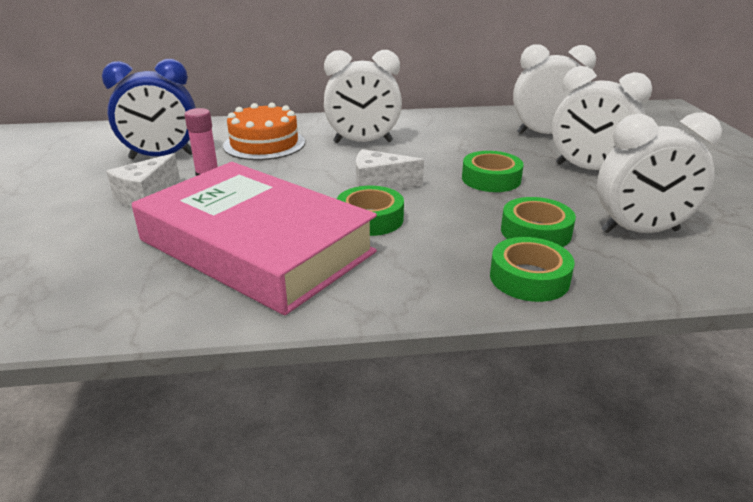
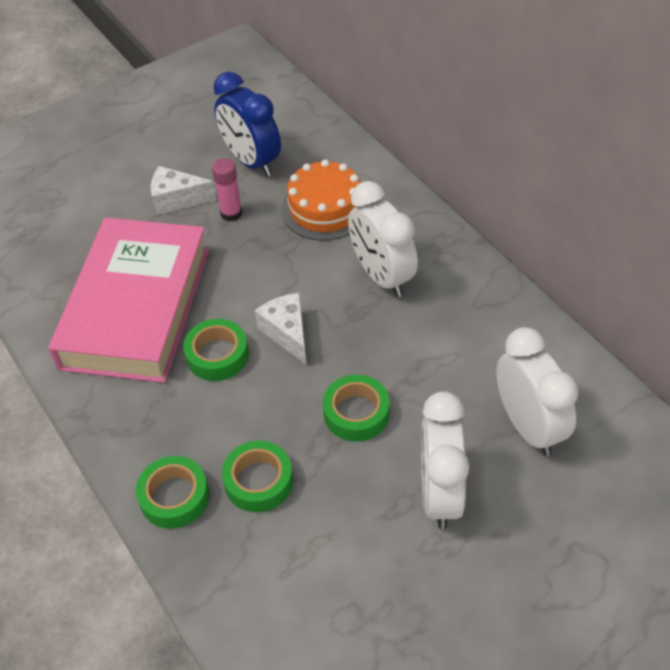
camera: 65 degrees right, 20 degrees up
(640, 231) = (306, 566): white clock -> none

